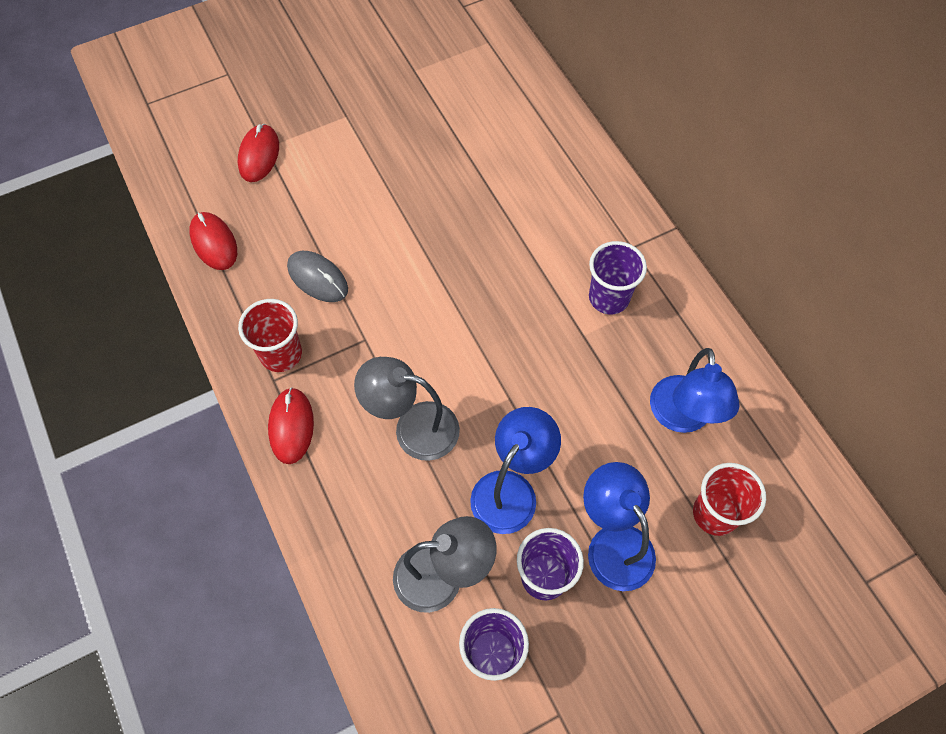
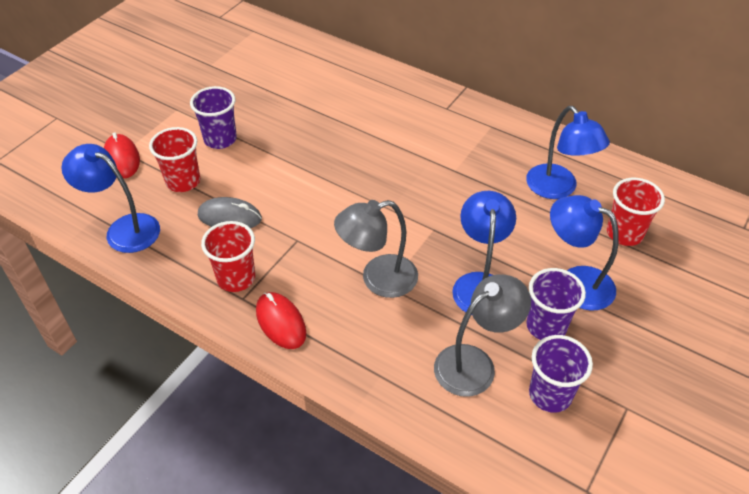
camera: 30 degrees left, 15 degrees down
(214, 243) = (124, 229): red mouse -> blue lamp
(299, 212) = (183, 181): none -> red cup
(609, 298) = (454, 142): purple cup -> purple cup (220, 139)

